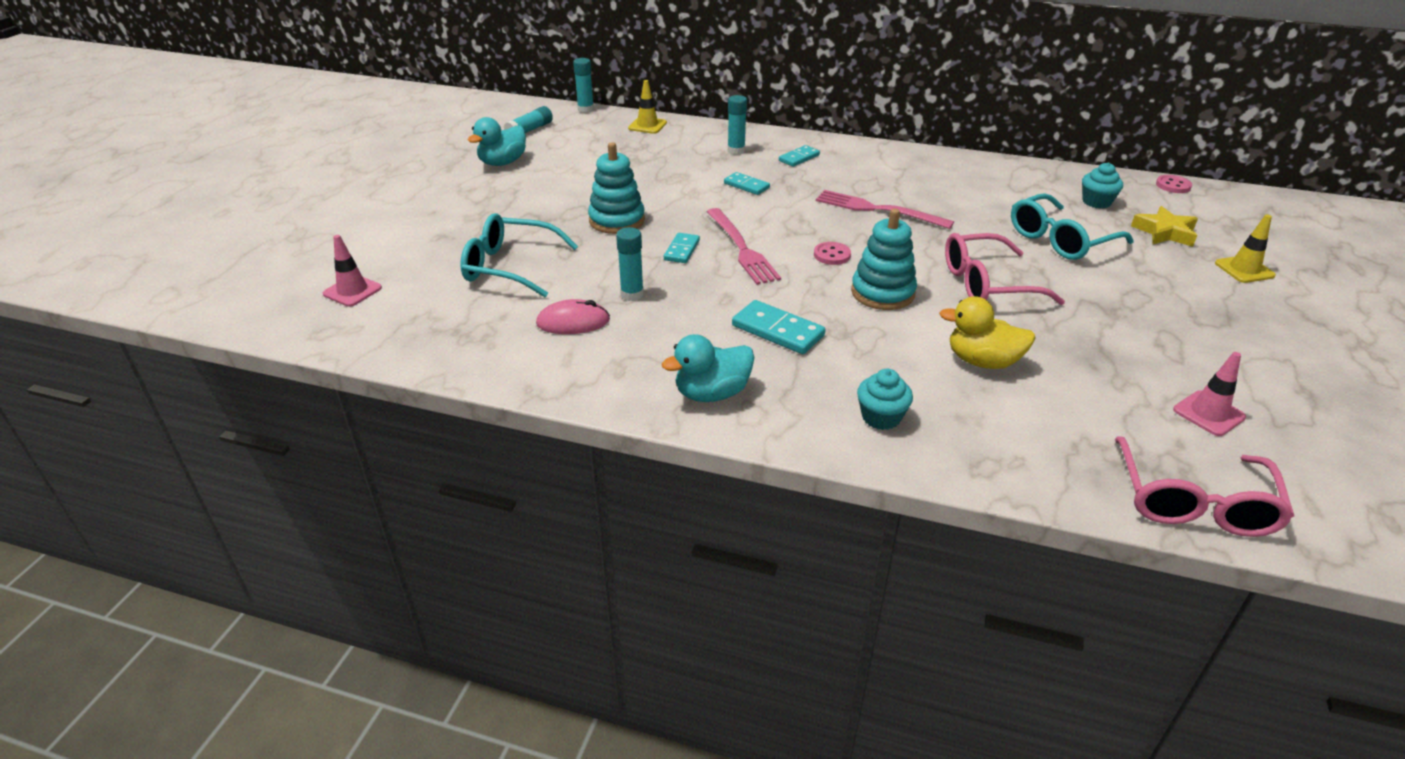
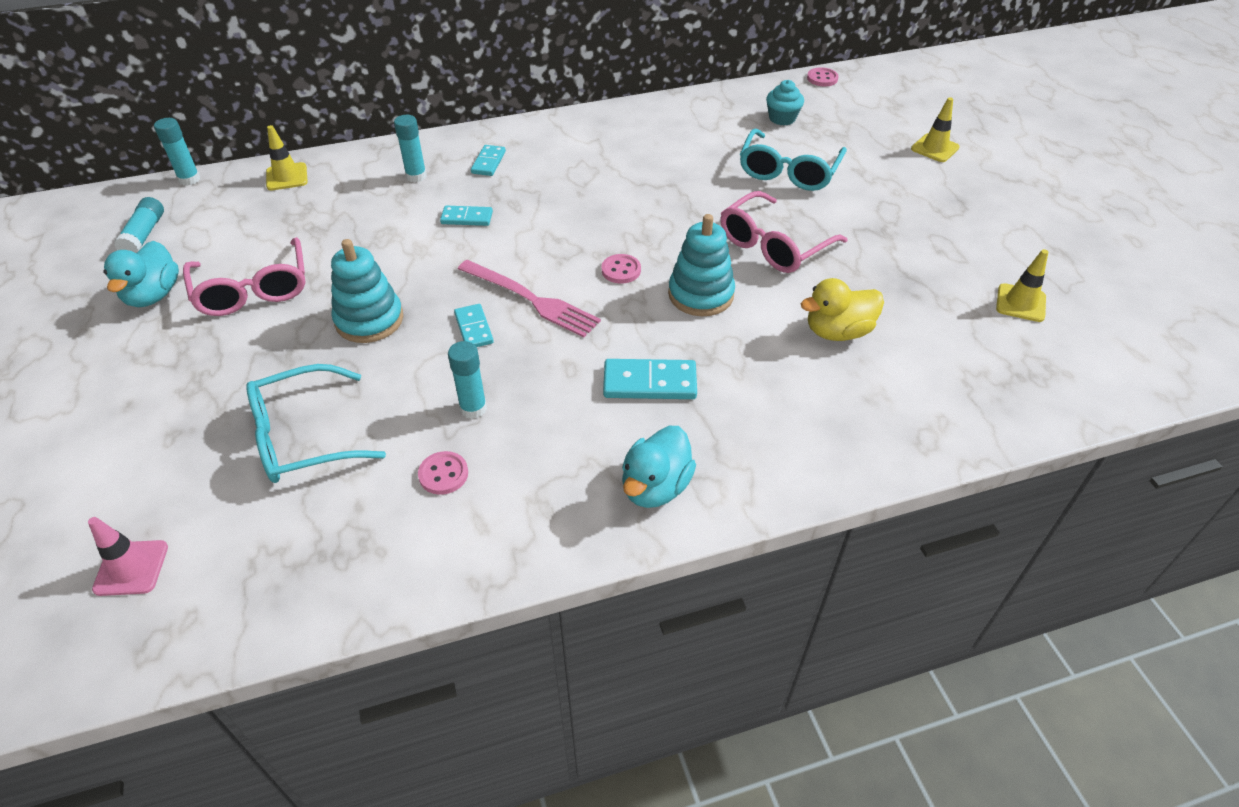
camera: 35 degrees left, 10 degrees up
(573, 322) = (443, 474): pink mouse -> pink button
(878, 210) = (616, 198): pink fork -> none
(881, 417) = (813, 433): turquoise cupcake -> none
(1164, 232) = (855, 132): yellow star -> none
(1193, 502) = (1075, 393): pink glasses -> pink glasses (253, 290)
(1208, 413) = (1020, 303): pink traffic cone -> yellow traffic cone

